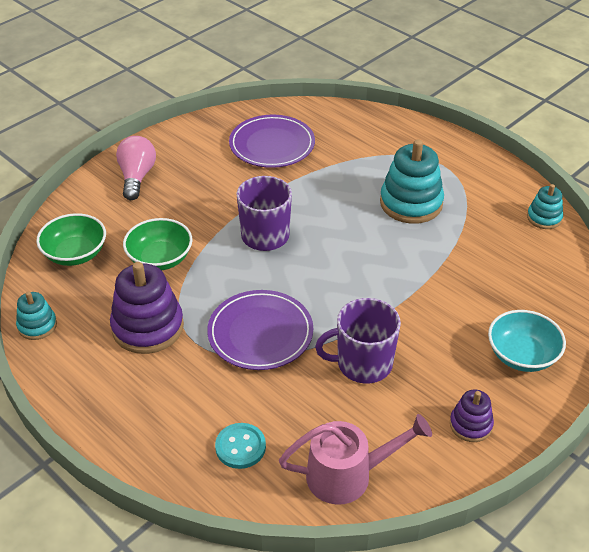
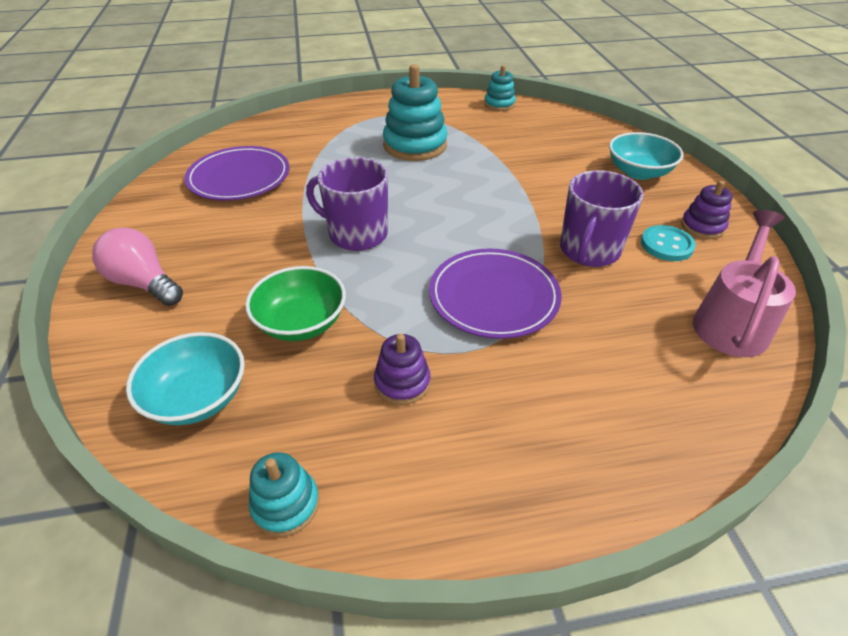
camera: 55 degrees left, 0 degrees up
(75, 254) = (198, 397): green bowl -> turquoise bowl
(148, 327) = (402, 382): purple stacking toy -> purple stacking toy, size x0.54
(240, 447) = (653, 384): turquoise button -> turquoise button (666, 245)

